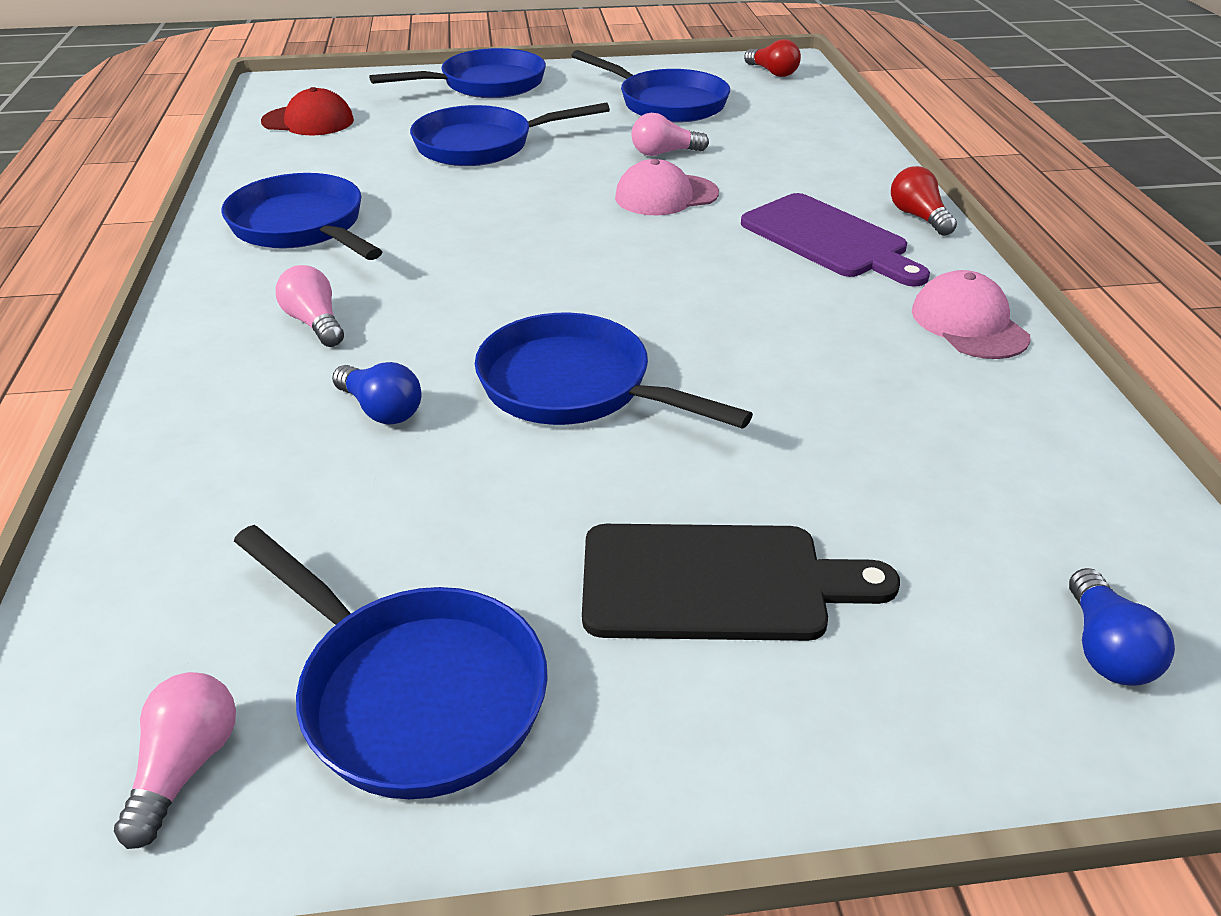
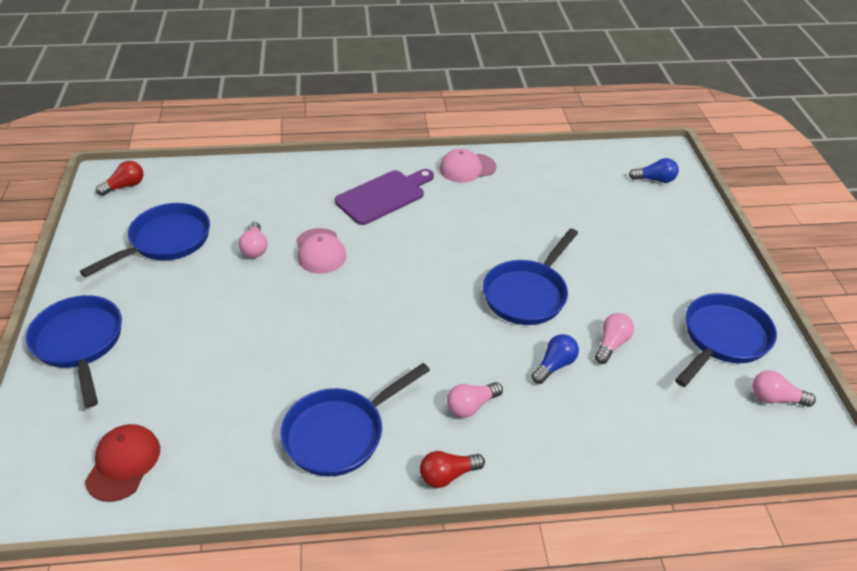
camera: 90 degrees left, 5 degrees up
(424, 488) = (611, 344): none -> pink light bulb
(482, 145) = (215, 340): blue pan -> none
(716, 583) = (647, 258): black cutting board -> none
(918, 217) = (361, 163): red light bulb -> red light bulb (447, 475)

